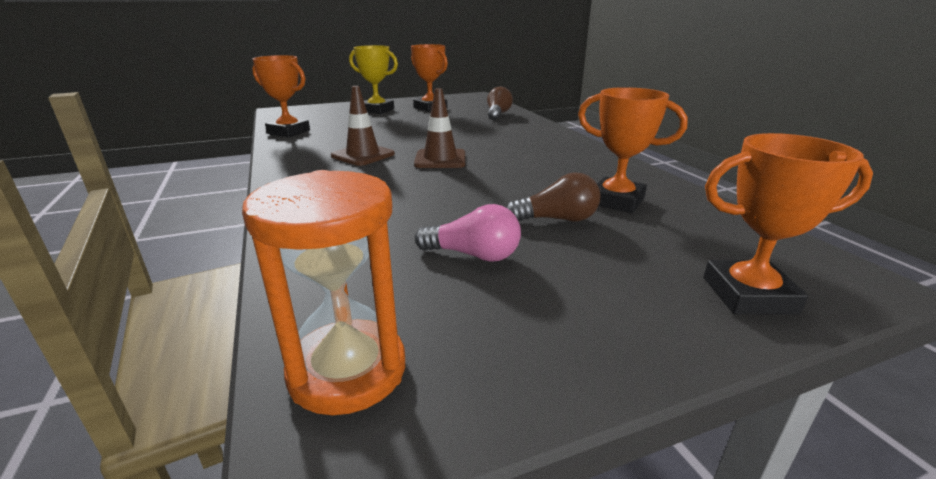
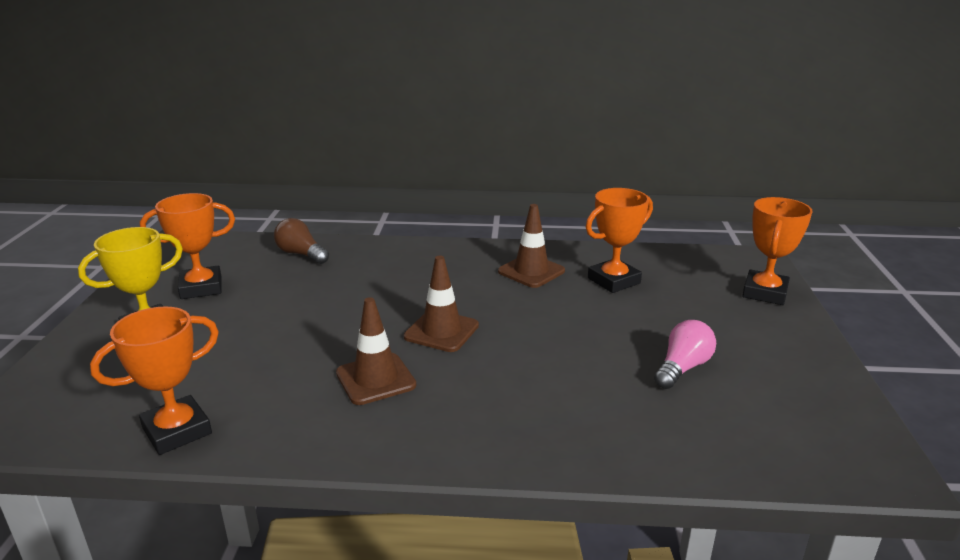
camera: 65 degrees left, 0 degrees up
(347, 370) = (822, 451): orange hourglass -> none
(557, 219) = (635, 315): brown light bulb -> none
(577, 169) = (531, 271): none -> brown traffic cone

